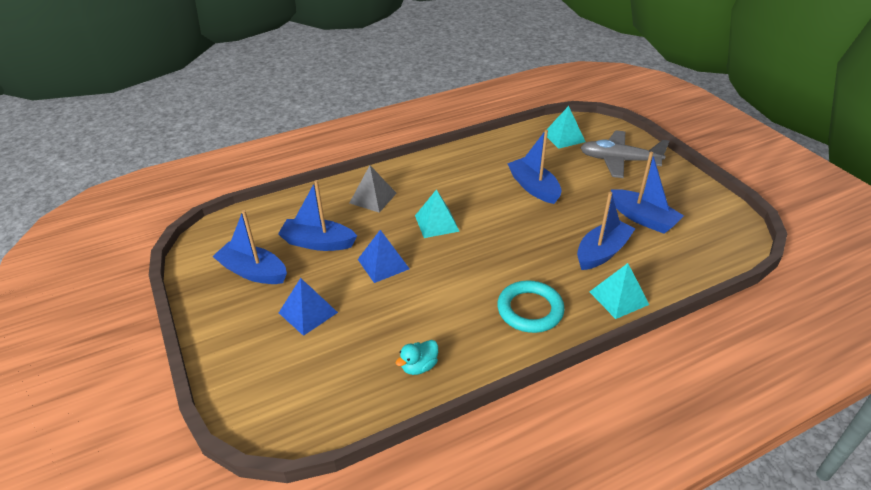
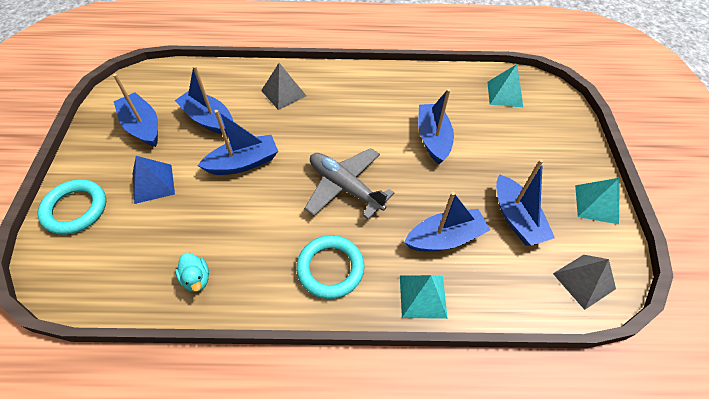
camera: 25 degrees right, 15 degrees up
(244, 364) = (75, 209): none -> turquoise ring
(383, 264) = (243, 163): blue pyramid -> blue boat
(419, 366) = (196, 279): turquoise duck -> turquoise duck turned 105 degrees counterclockwise
(436, 223) = (317, 140): turquoise pyramid -> turquoise pyramid (596, 204)
(619, 161) = (542, 142): grey plane -> grey plane (345, 187)
(722, 240) = (584, 281): none -> grey pyramid

